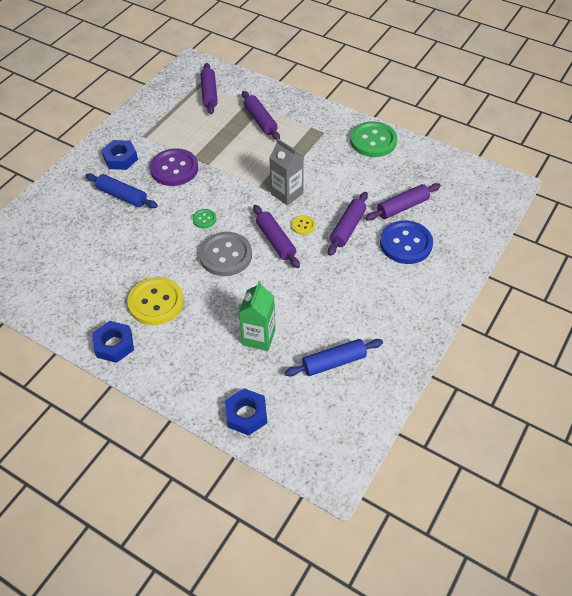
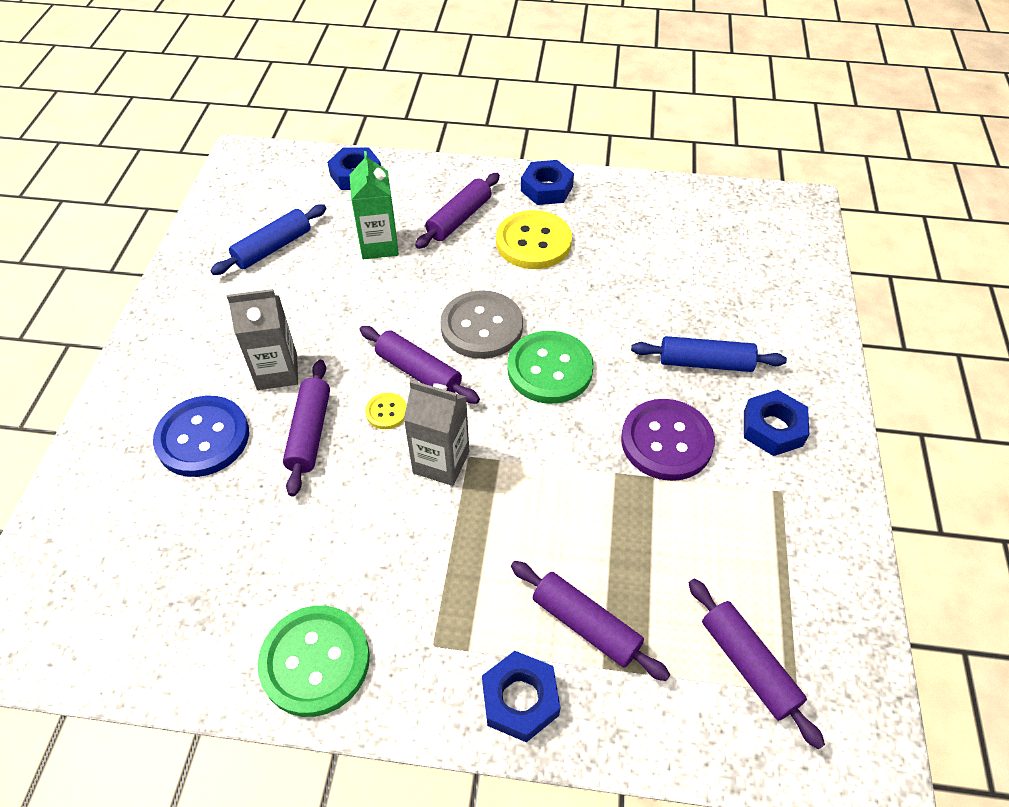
camera: 155 degrees right, 0 degrees up
(204, 219) = (550, 369): green button -> green button, size x2.13
(299, 109) = (520, 699): none -> blue nut
(356, 267) = (277, 372): none -> grey carton
(402, 207) = (220, 508): purple rolling pin -> purple rolling pin (459, 218)

